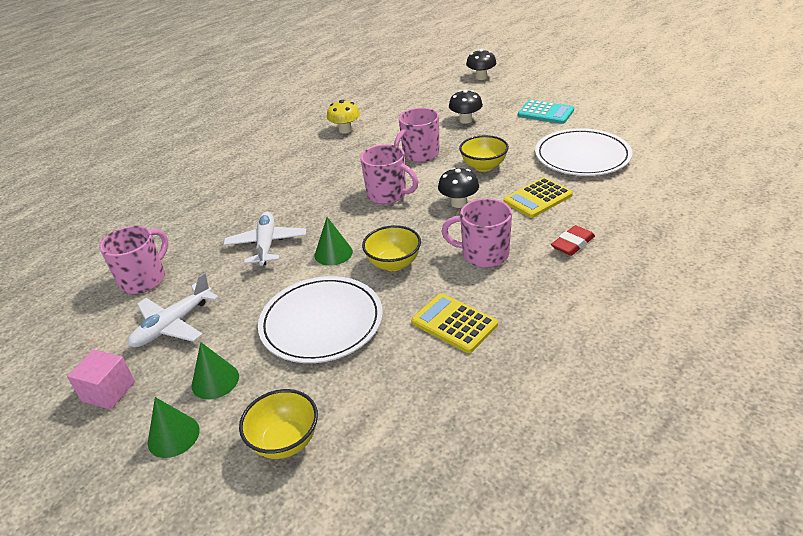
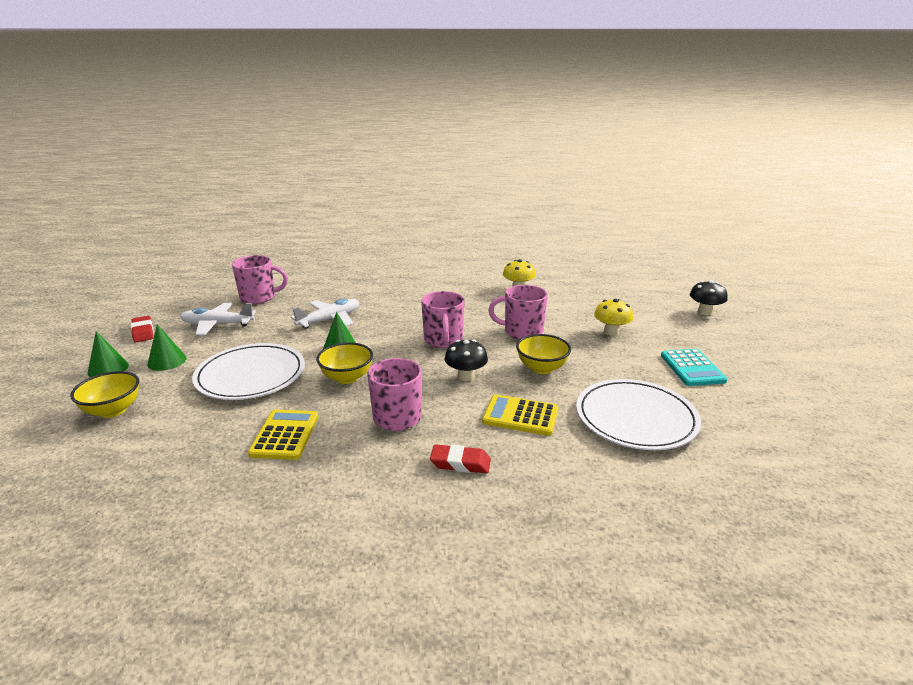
camera: 50 degrees right, 10 degrees down
(108, 391) = (143, 332): pink cube -> red eraser
(465, 120) = (611, 332): black mushroom -> yellow mushroom

